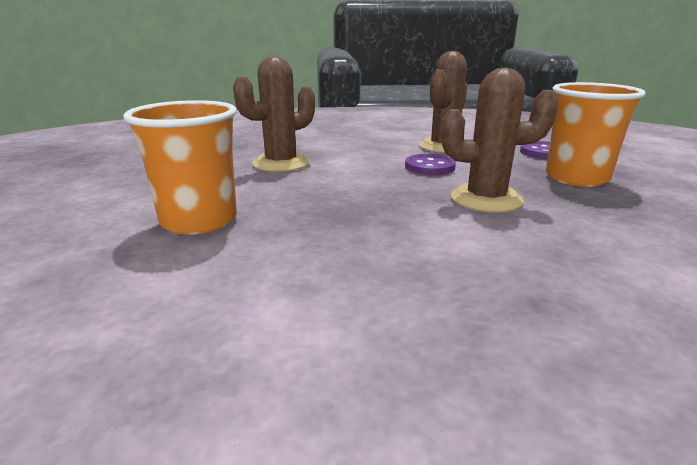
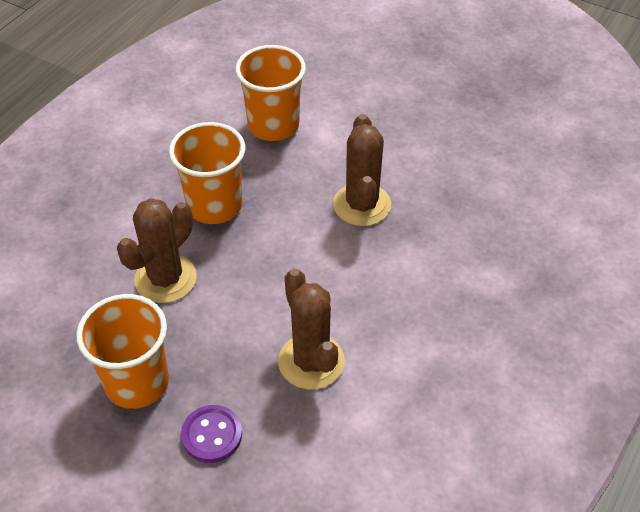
camera: 125 degrees right, 25 degrees up
(368, 209) = (214, 205): none -> orange cup
(429, 167) = (261, 299): purple button -> none

